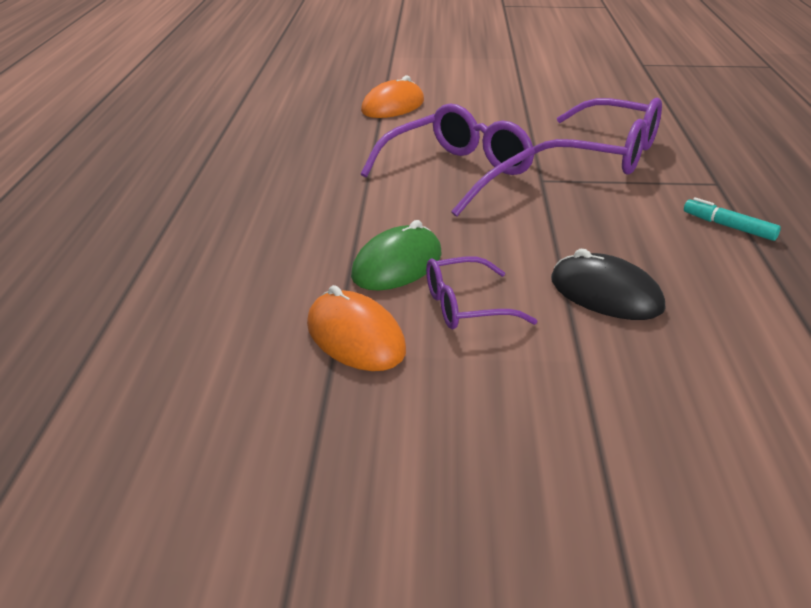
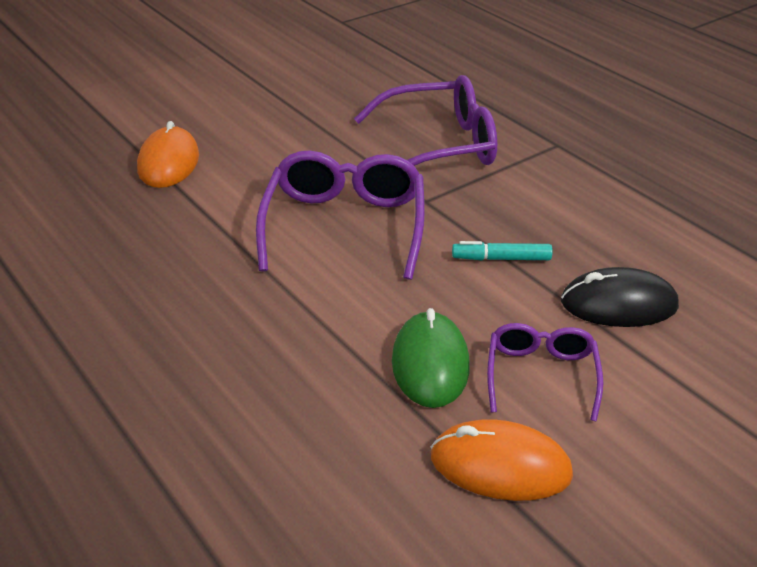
camera: 40 degrees left, 5 degrees up
(467, 306) = (541, 376): purple glasses -> purple glasses turned 150 degrees clockwise
(728, 226) = (616, 189): turquoise marker -> turquoise marker (501, 258)

